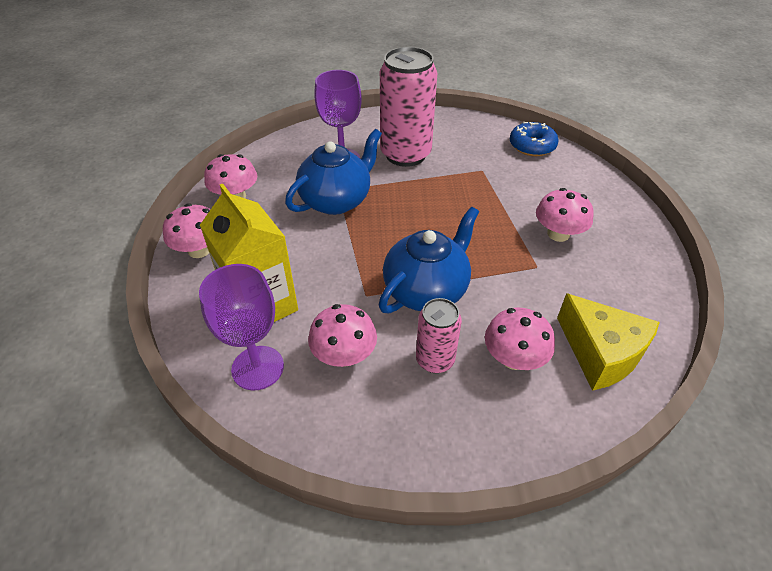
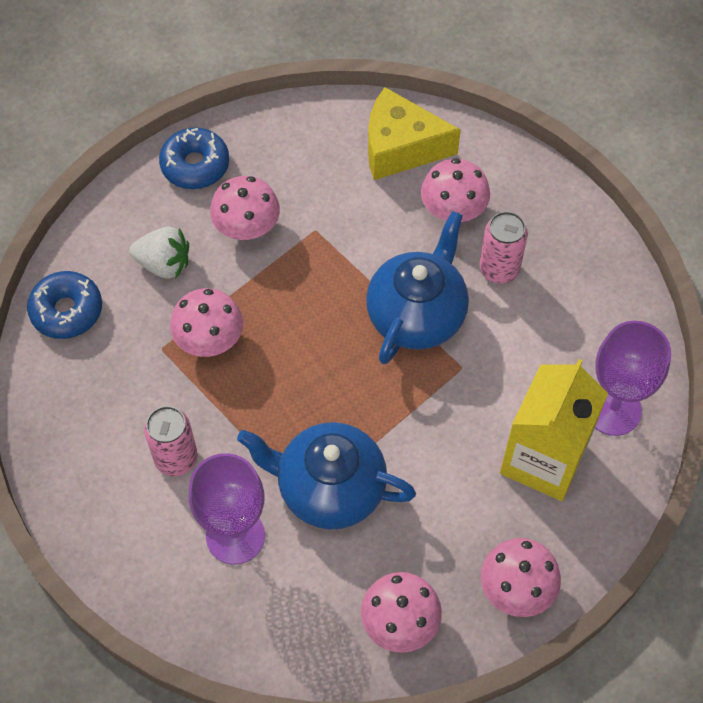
camera: 120 degrees left, 15 degrees up
(344, 355) = (547, 345): pink mushroom -> pink mushroom (209, 339)
(405, 154) = (176, 458): pink can -> pink can, size x0.53
(427, 290) = (417, 315): blue teapot -> blue teapot turned 105 degrees clockwise
(546, 189) = (164, 264): none -> white strawberry
(601, 353) = (400, 148): yellow cheese -> yellow cheese turned 105 degrees counterclockwise
(628, 228) = (195, 165): none -> blue donut

